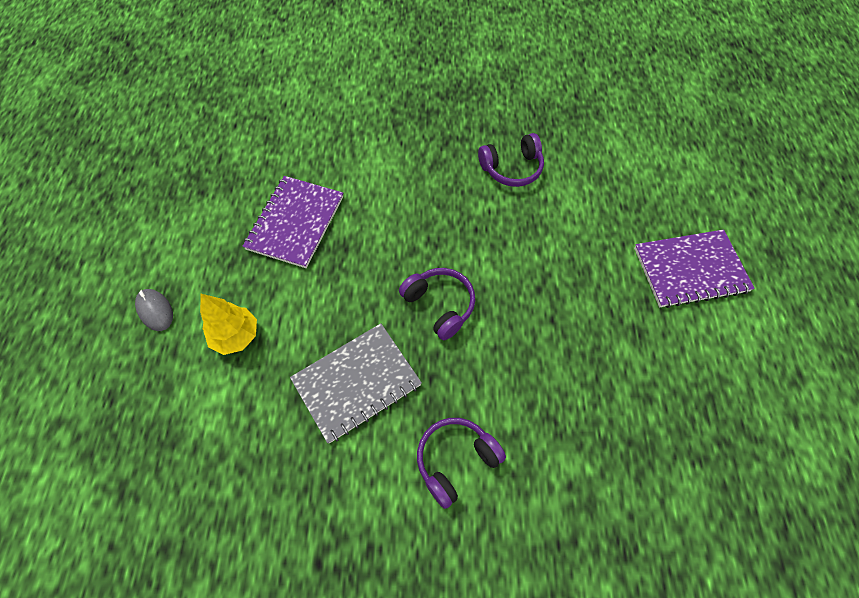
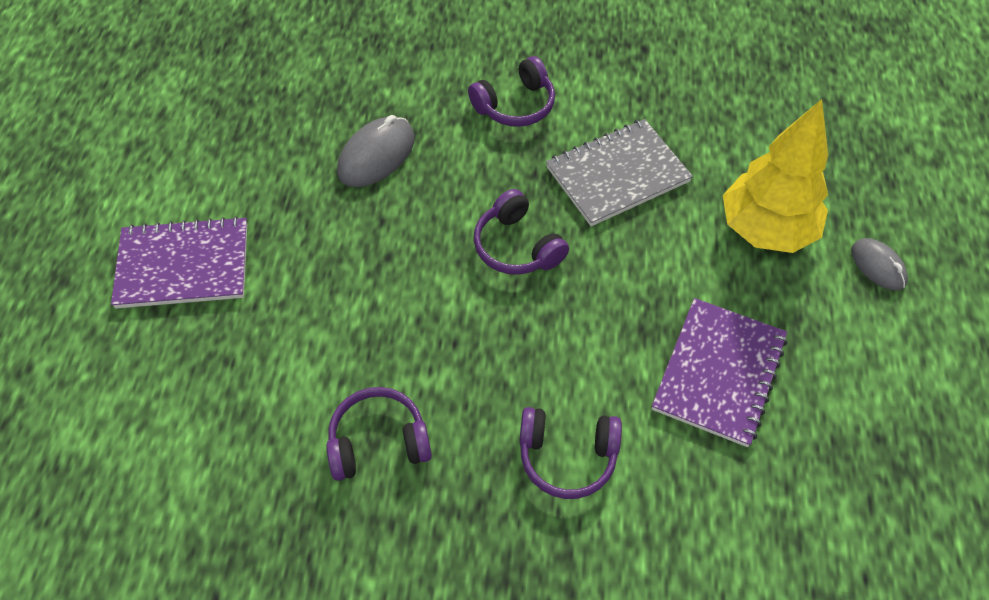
camera: 175 degrees left, 5 degrees down
(236, 336) = (765, 230): yellow tree -> yellow tree, size x1.63
(396, 169) = (567, 456): none -> purple headphones
(575, 386) = (376, 155): none -> grey mouse

